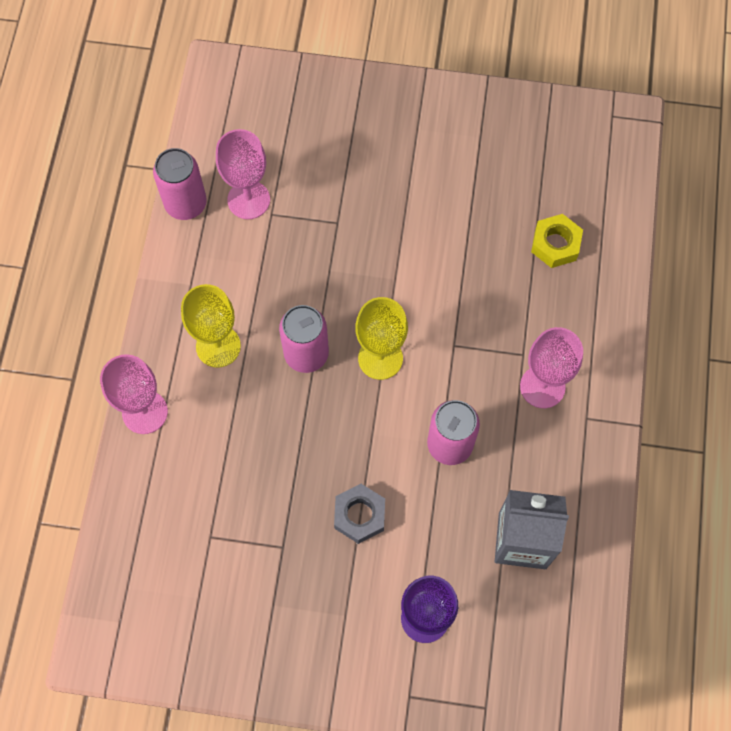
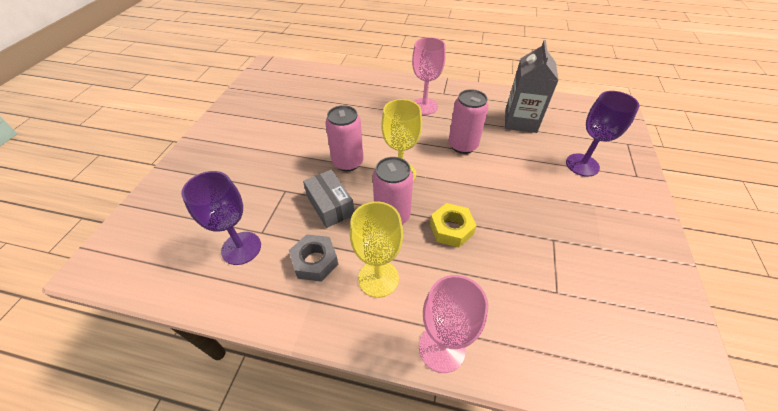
camera: 85 degrees left, 20 degrees down
(186, 204) = (224, 301): pink can -> pink can (348, 162)
(248, 200) = (241, 248): pink goblet -> purple goblet
(317, 280) = (330, 205): none -> grey box
(359, 515) = (519, 192): grey nut -> grey nut (315, 261)
(555, 244) = (334, 94): yellow nut -> yellow nut (451, 229)

